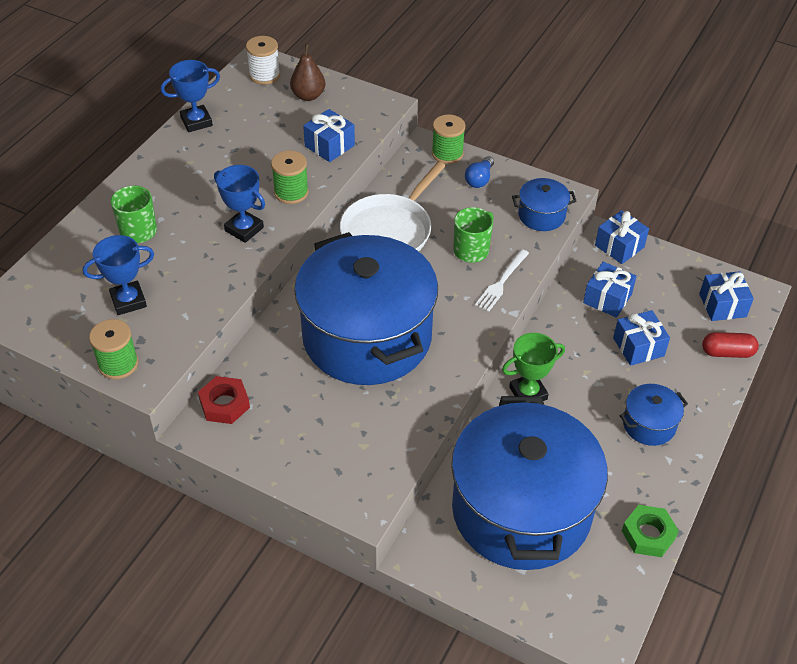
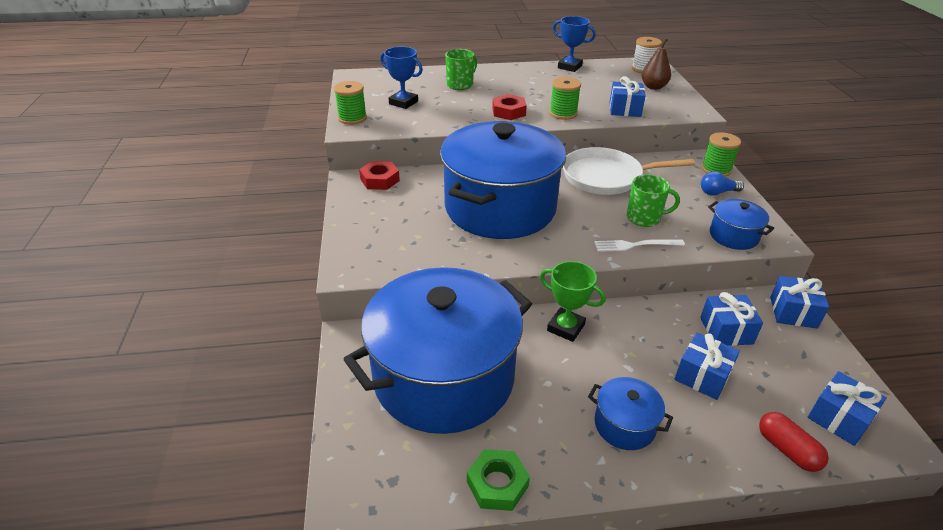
camera: 55 degrees right, 10 degrees down
(244, 229) = (508, 112): blue trophy -> red nut

